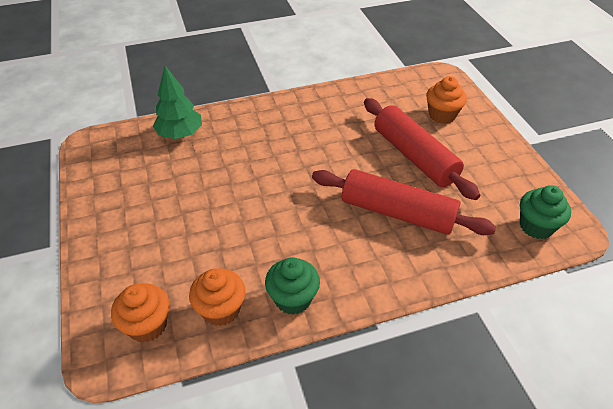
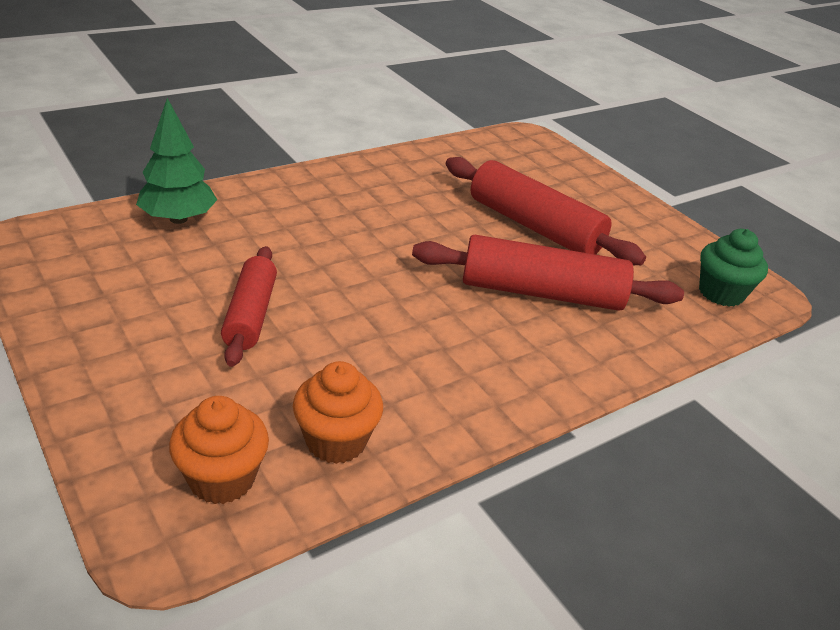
camera: 20 degrees left, 10 degrees down
(200, 211) = (250, 315): none -> red rolling pin
(293, 299) = (441, 412): green cupcake -> none
(442, 115) = (549, 179): orange cupcake -> none

